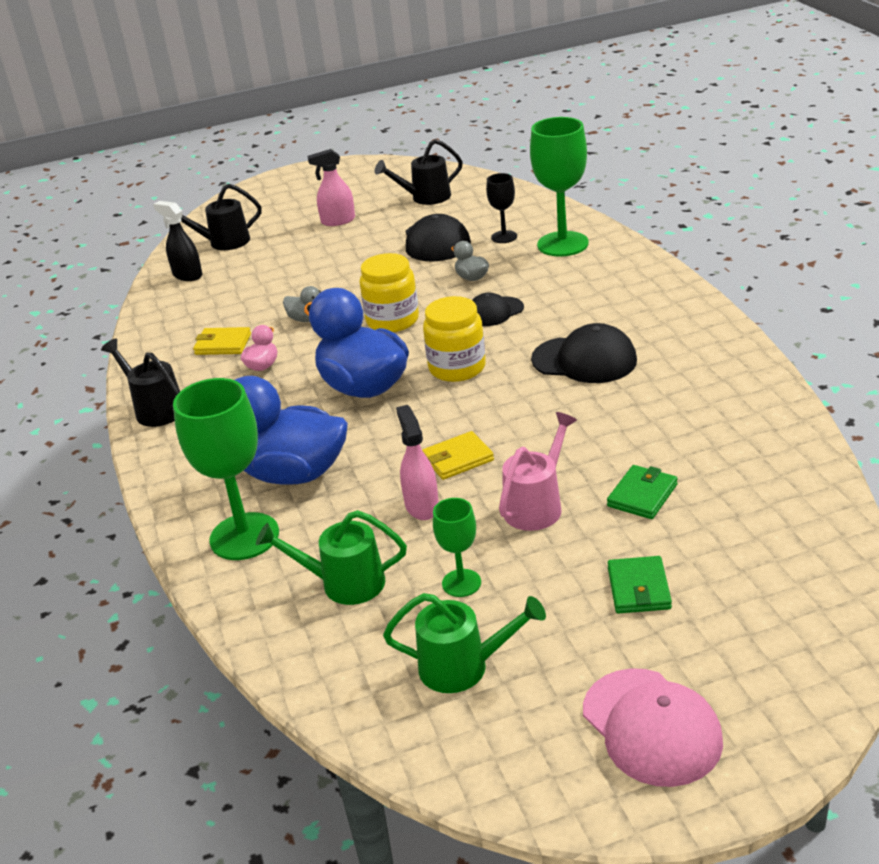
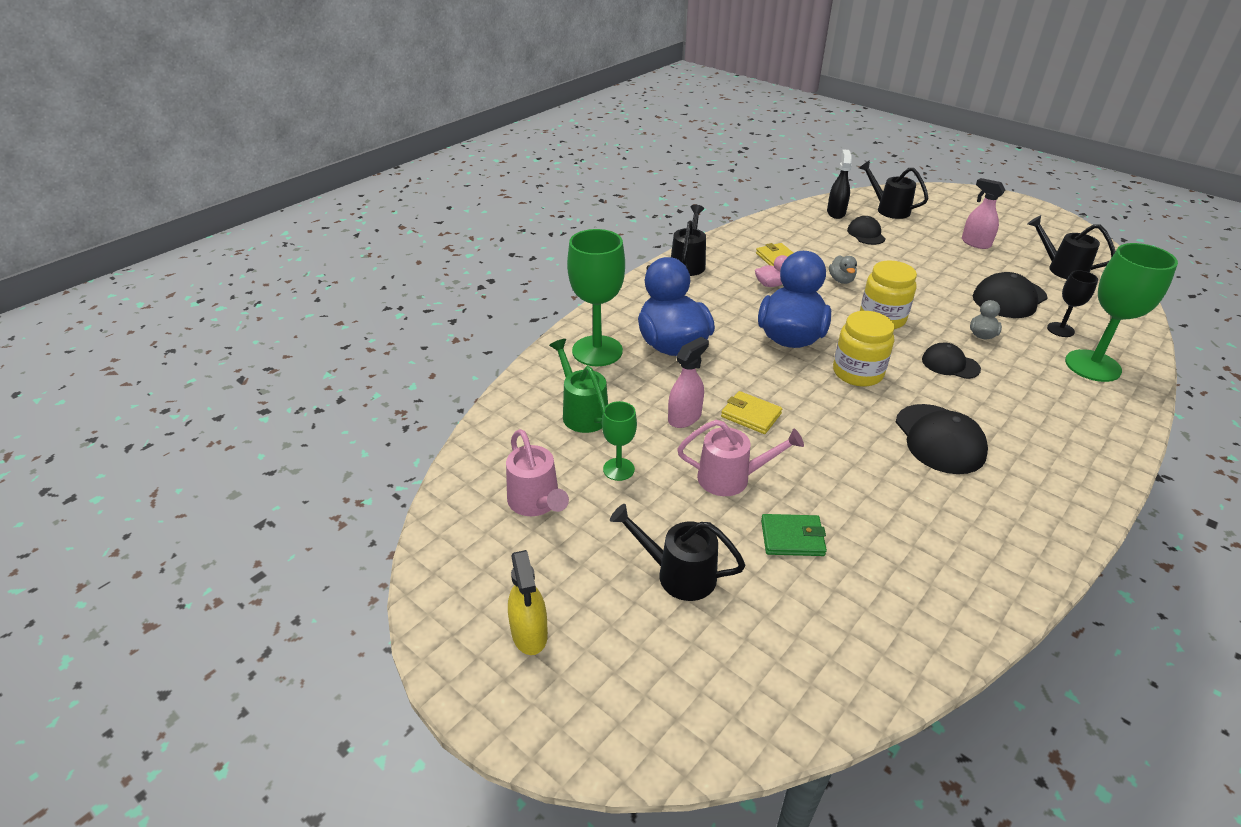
camera: 55 degrees right, 5 degrees up
(248, 273) = (866, 234): none -> black cap
(464, 667) = (537, 503): green watering can -> pink watering can
(639, 588) = (677, 574): green wallet -> black watering can
(651, 727) = (529, 634): pink cap -> yellow spray bottle

